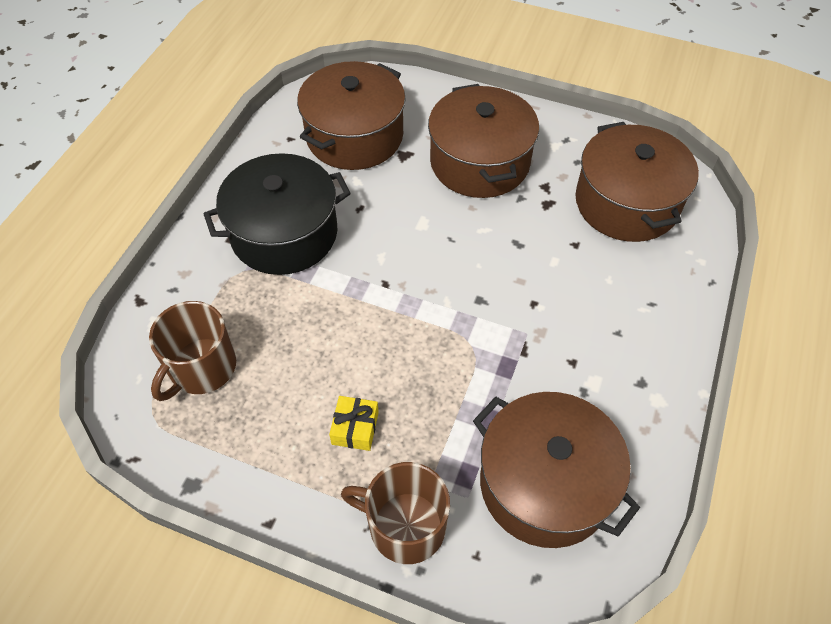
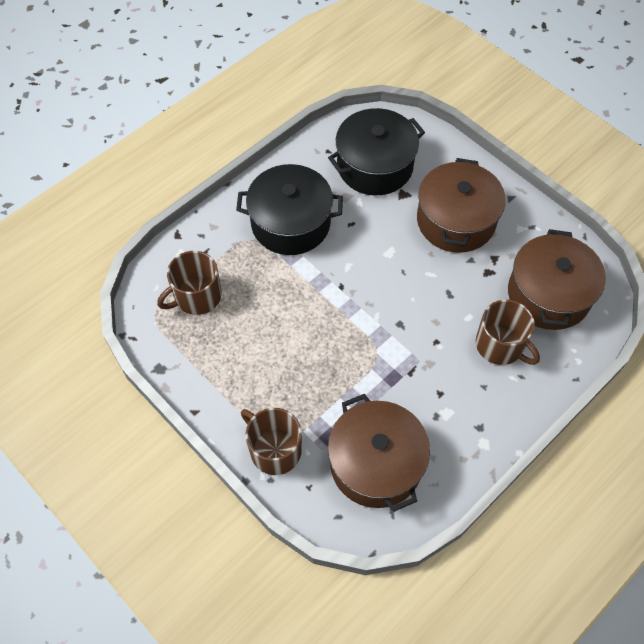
camera: 25 degrees right, 5 degrees up
(354, 136) = (375, 166): brown pot -> black pot
(355, 428) = (273, 376): yellow gift -> none
(608, 278) = (500, 345): none -> brown mug

